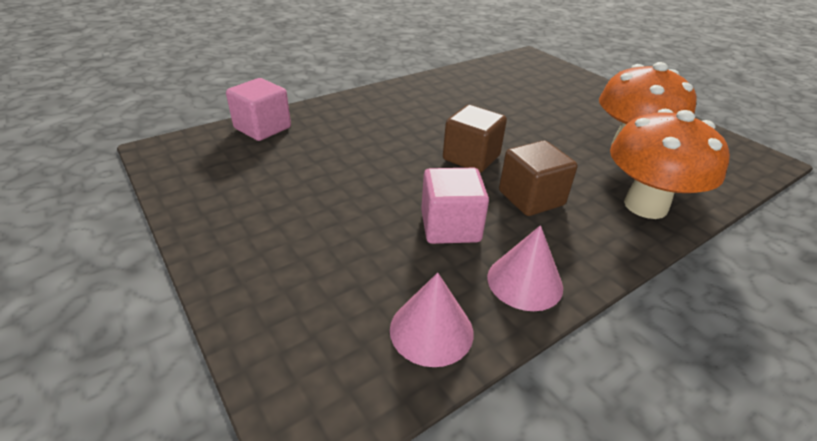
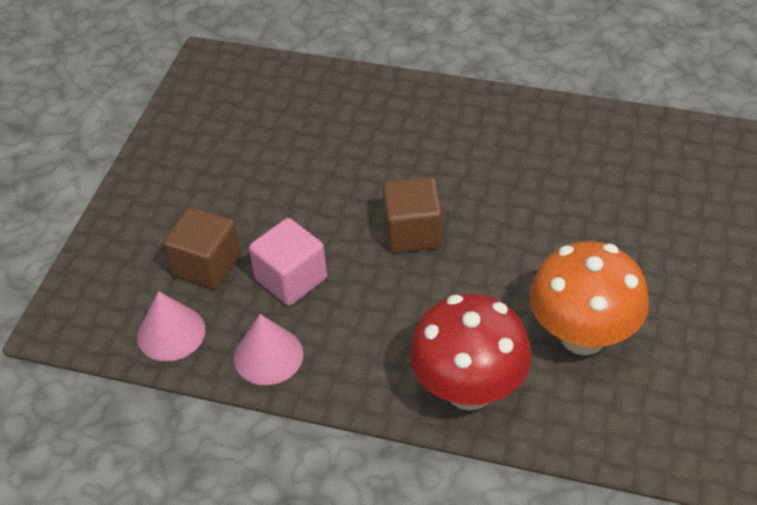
camera: 55 degrees right, 10 degrees up
(262, 128) = (301, 81): pink cube -> none
(531, 198) = (389, 306): brown cube -> brown cube (207, 265)
(645, 206) = (469, 389): orange mushroom -> red mushroom

